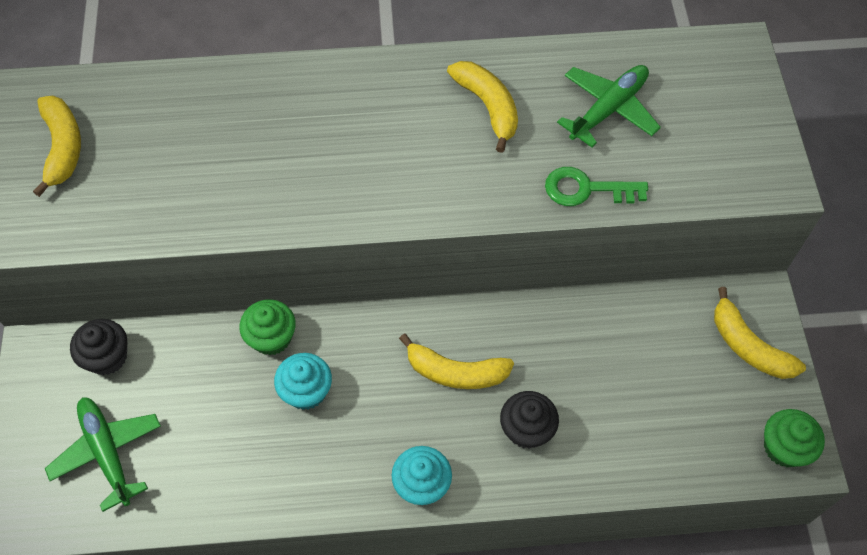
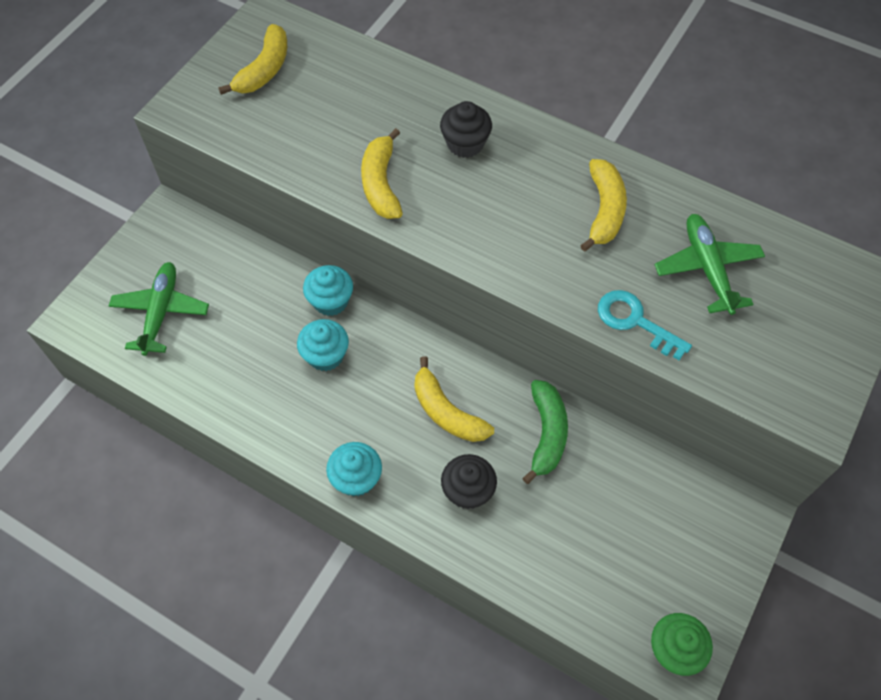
camera: 35 degrees right, 0 degrees up
(107, 357) = (210, 245): black cupcake -> black cupcake (465, 144)
(271, 338) = (331, 301): green cupcake -> turquoise cupcake
(554, 336) = (546, 433): none -> green banana
(586, 189) = (635, 321): green key -> turquoise key
(608, 109) = (707, 268): green plane -> green plane turned 90 degrees counterclockwise
(748, 346) = (709, 547): yellow banana -> yellow banana (381, 184)

